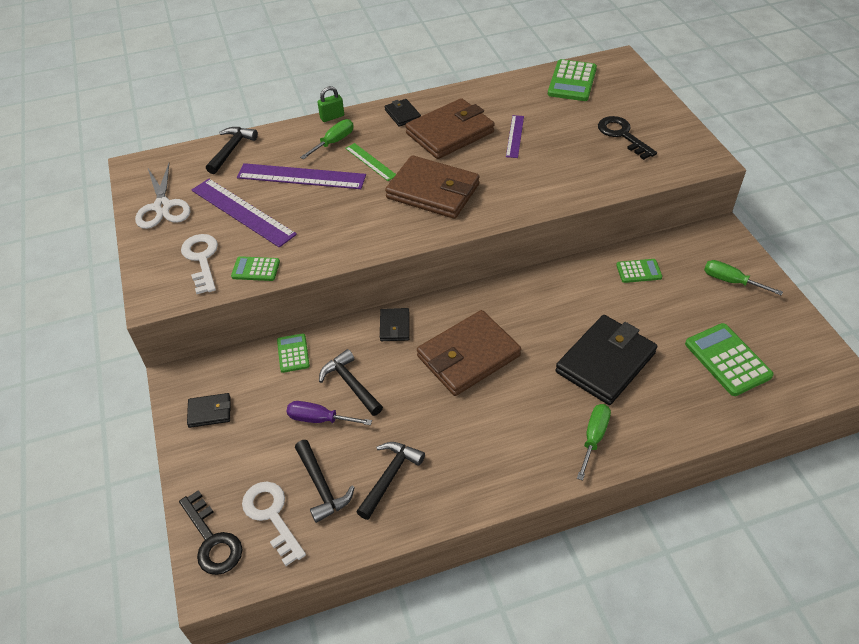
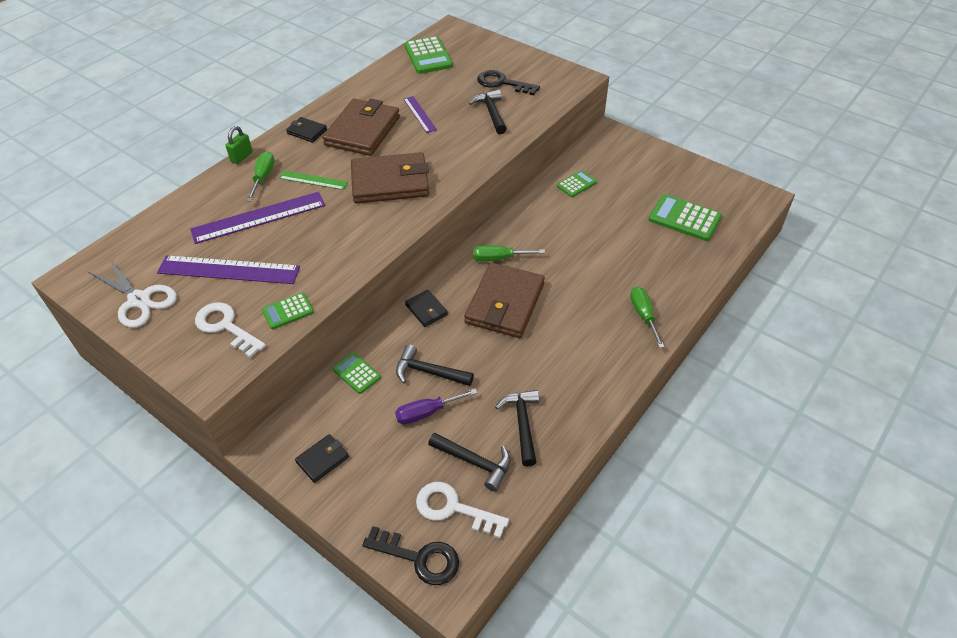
camera: 35 degrees left, 0 degrees up
(231, 150) = (165, 222): black hammer -> black hammer (491, 112)
(605, 362) = (607, 259): black wallet -> none
(731, 281) = (643, 164): green screwdriver -> green screwdriver (499, 258)

